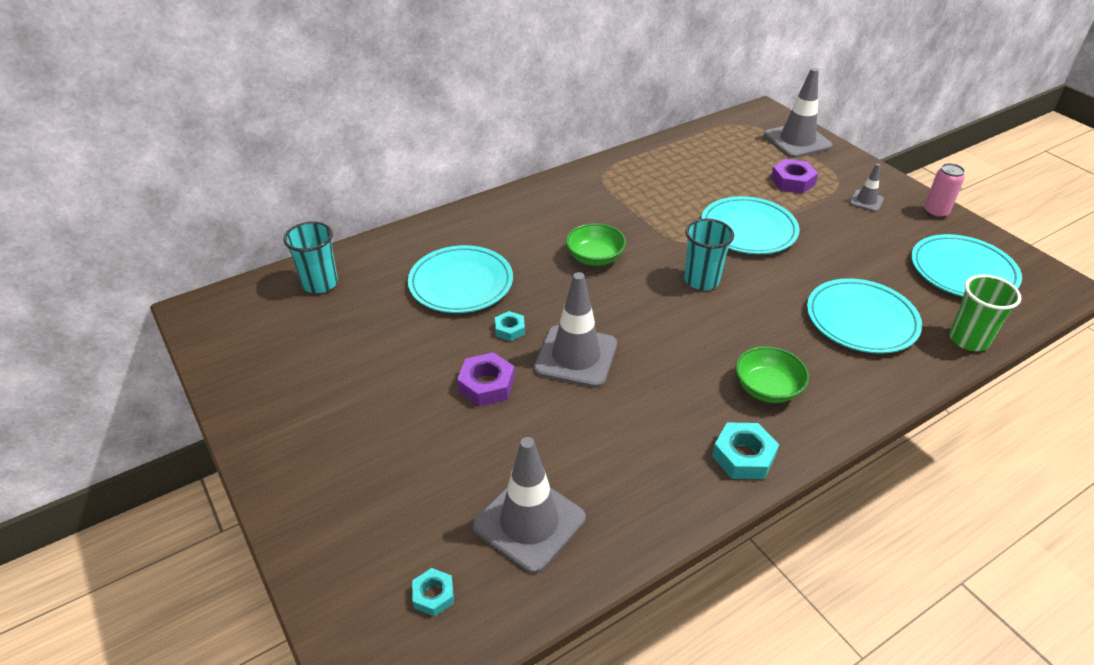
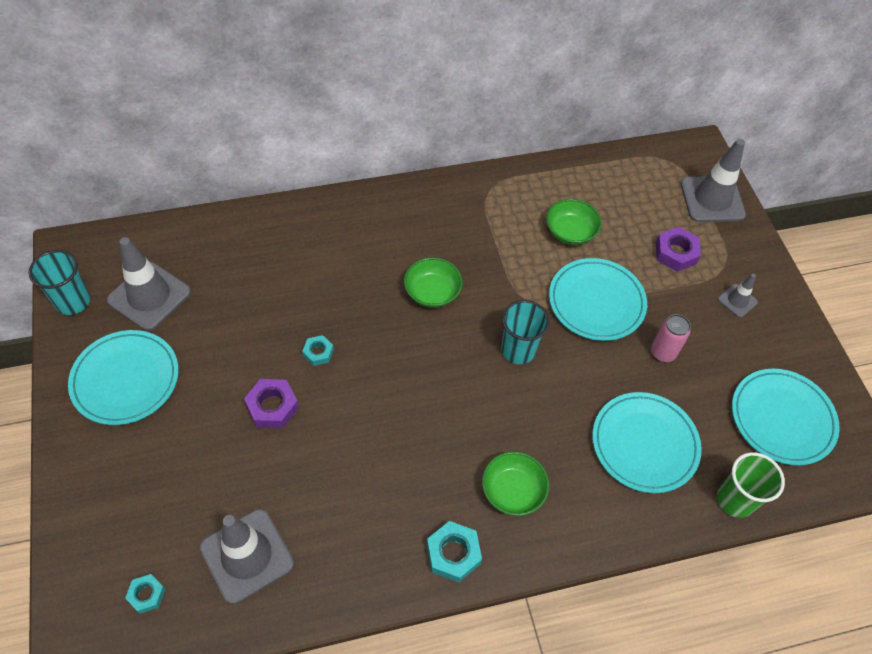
camera: 15 degrees right, 15 degrees up
(320, 283) = (178, 249): turquoise cup -> turquoise cup (73, 302)
(461, 283) = (298, 286): turquoise plate -> turquoise plate (125, 379)
(576, 356) = (361, 401): grey traffic cone -> grey traffic cone (149, 296)
(693, 187) = (570, 232): none -> green bowl
(935, 212) = (801, 337): pink can -> pink can (662, 352)

